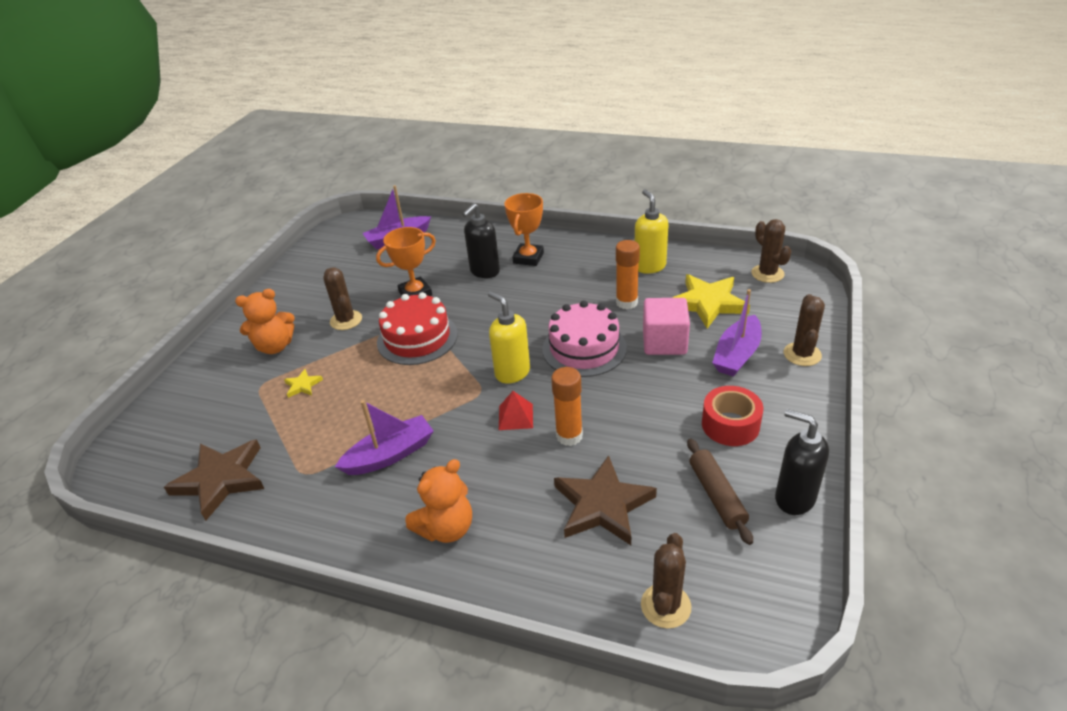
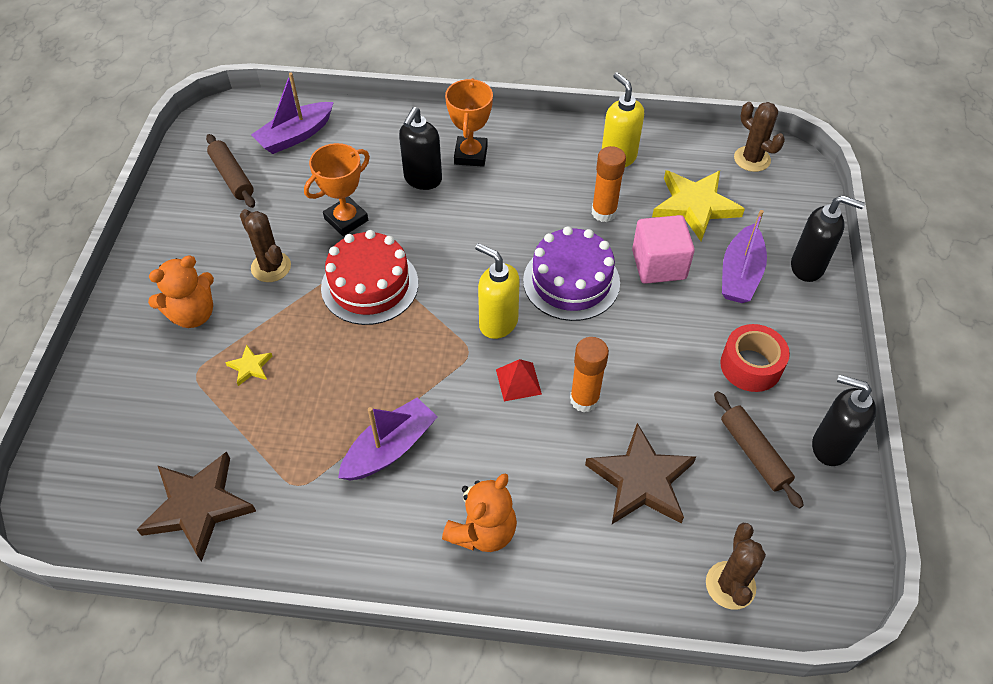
camera: 15 degrees left, 15 degrees up
(341, 261) = (232, 177): none -> brown rolling pin
(584, 348) = (571, 281): pink cake -> purple cake
(802, 354) = (807, 267): brown cactus -> black soap dispenser

